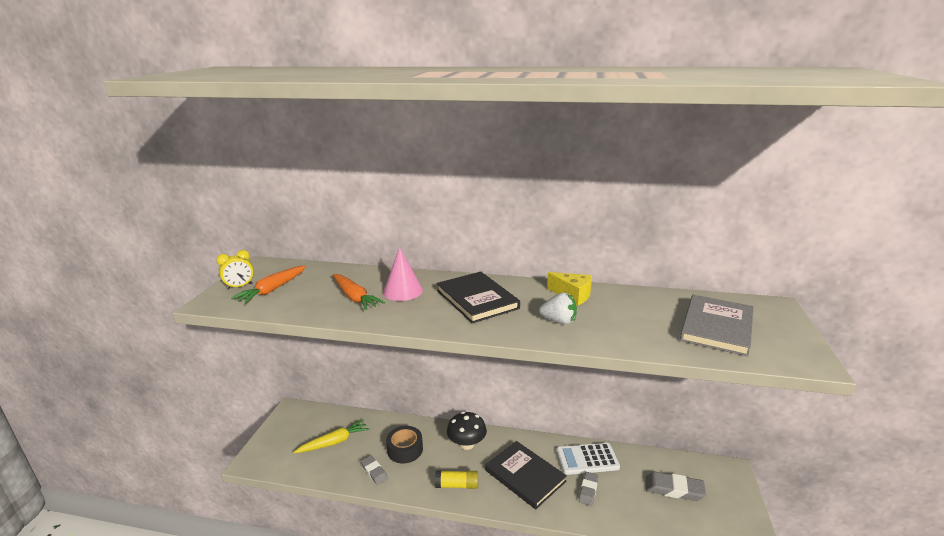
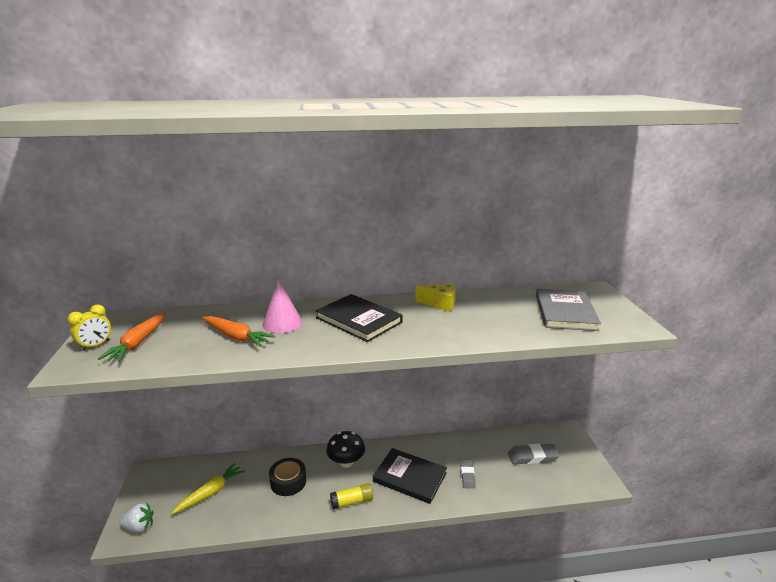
camera: 20 degrees left, 0 degrees up
(374, 472) = (265, 511): grey eraser -> none
(559, 321) = (442, 327): white strawberry -> white strawberry (139, 527)
(587, 459) = (456, 449): white calculator -> none

